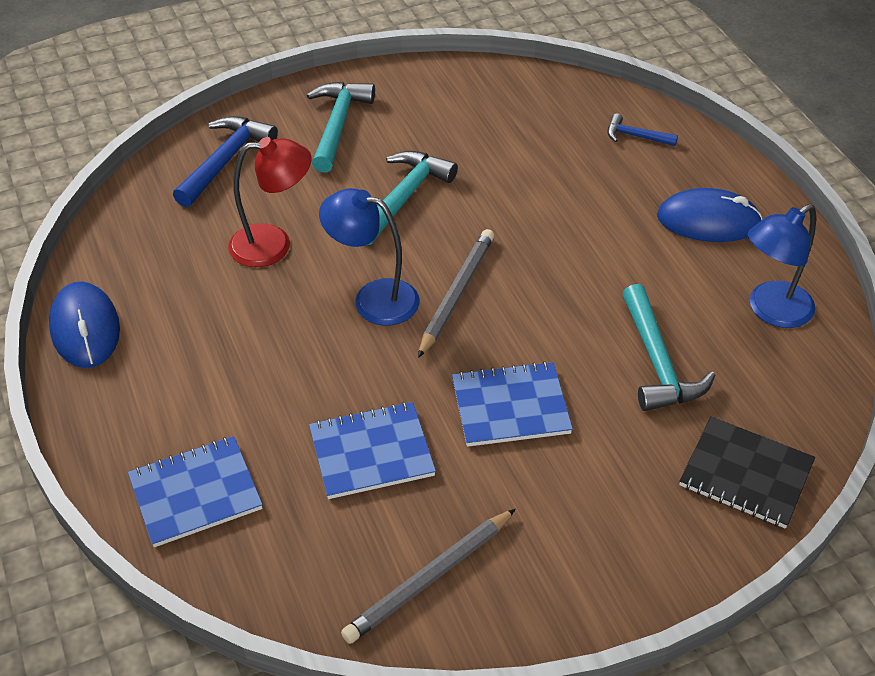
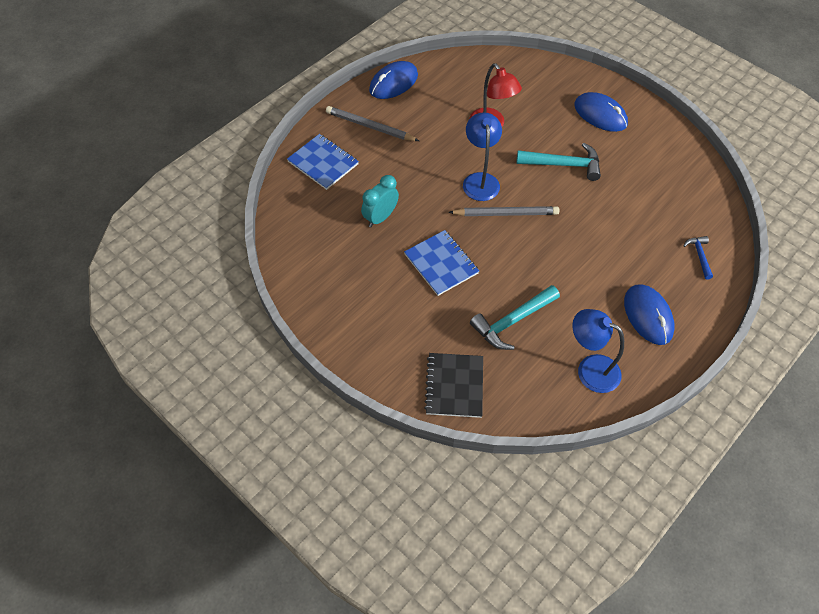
camera: 65 degrees right, 10 degrees up
(225, 161) = (538, 82): blue hammer -> none
(338, 125) = (600, 114): turquoise hammer -> blue mouse
(371, 452) = (380, 217): blue notebook -> turquoise clock
(429, 579) = (319, 267): grey pencil -> grey pencil (370, 126)

